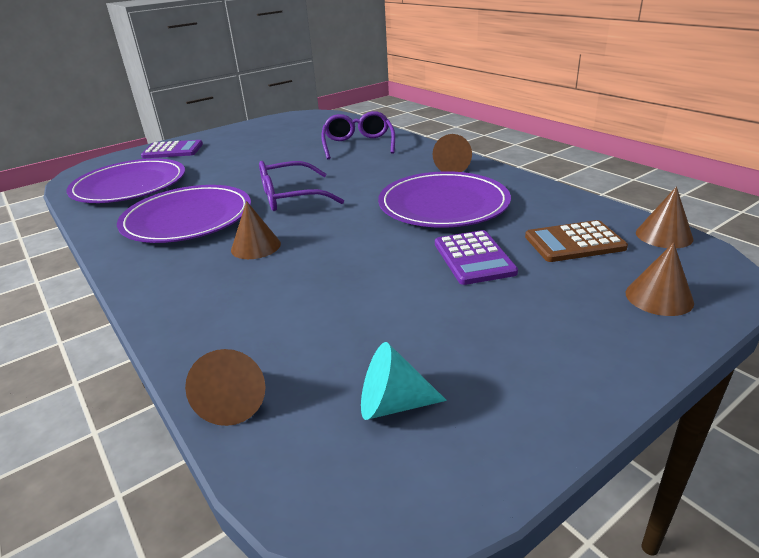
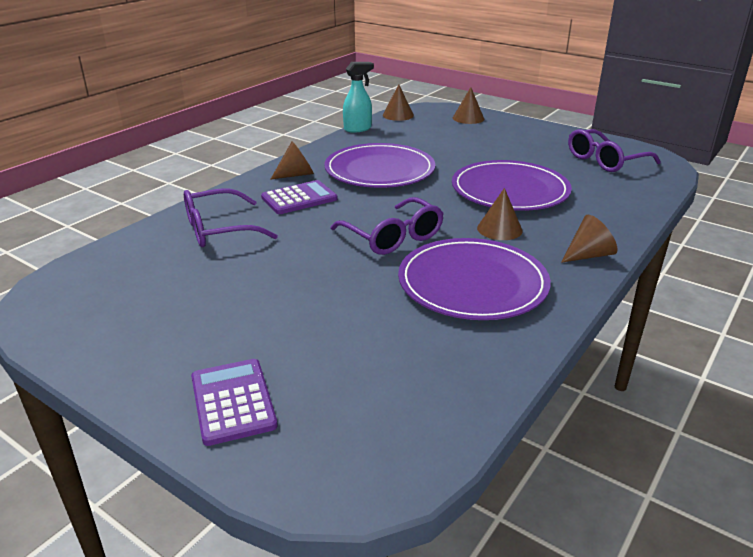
camera: 110 degrees left, 0 degrees up
(129, 185) = (404, 378): purple plate -> purple plate (510, 190)
(234, 401) = (649, 193): brown cone -> brown cone (588, 255)
(392, 404) = (605, 161): turquoise cone -> purple glasses
(473, 258) = (459, 155): purple calculator -> purple calculator (299, 198)
(574, 242) = (420, 133): brown calculator -> none
(593, 203) = (358, 129): none -> turquoise spray bottle

